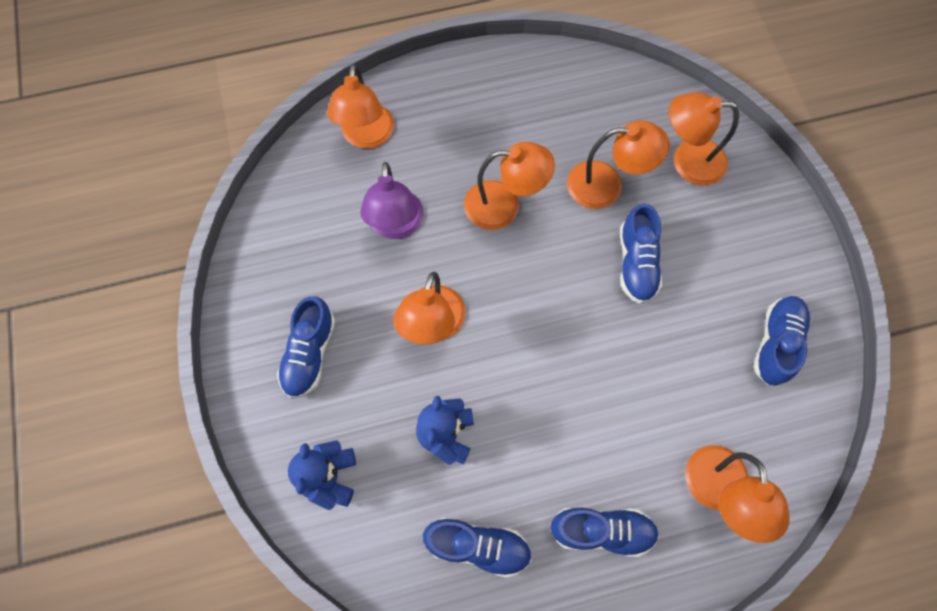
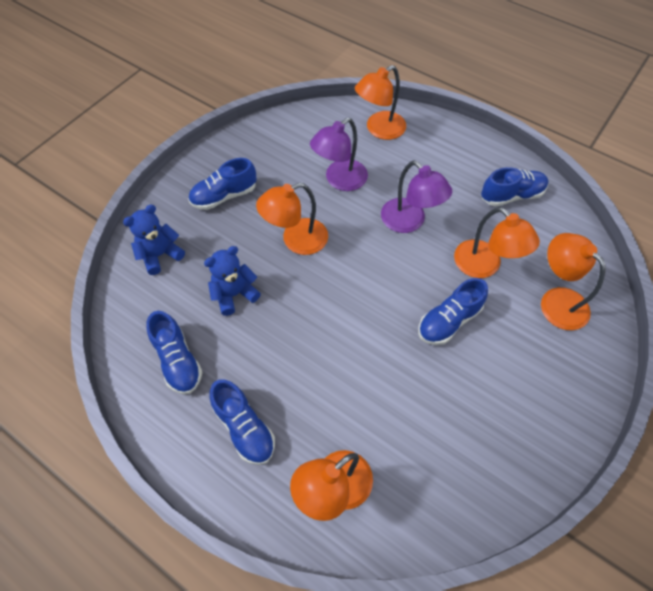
camera: 50 degrees right, 10 degrees down
(504, 205) = (409, 222): orange lamp -> purple lamp
(775, 343) = (483, 453): blue shoe -> blue shoe (511, 195)

